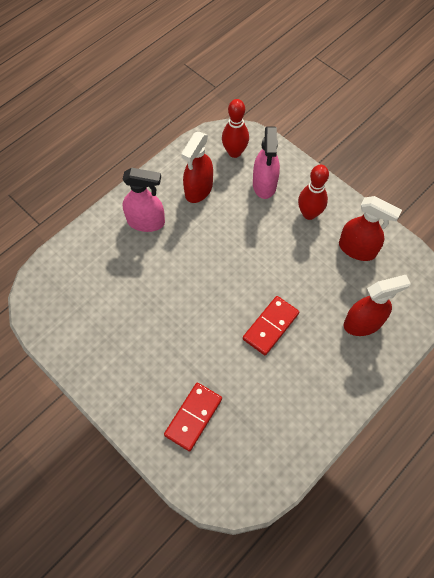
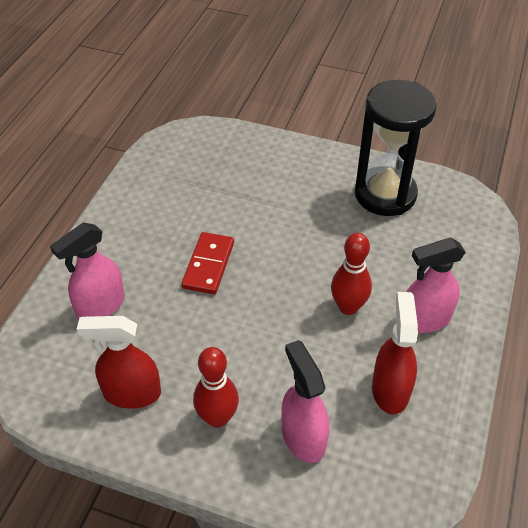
camera: 155 degrees right, 15 degrees down
(95, 335) = (385, 194): none -> black hourglass
(193, 417) = (247, 170): red domino -> none
(234, 152) = (378, 474): red bowling pin -> red bowling pin (348, 307)
(363, 323) = (100, 306): red spray bottle -> pink spray bottle

